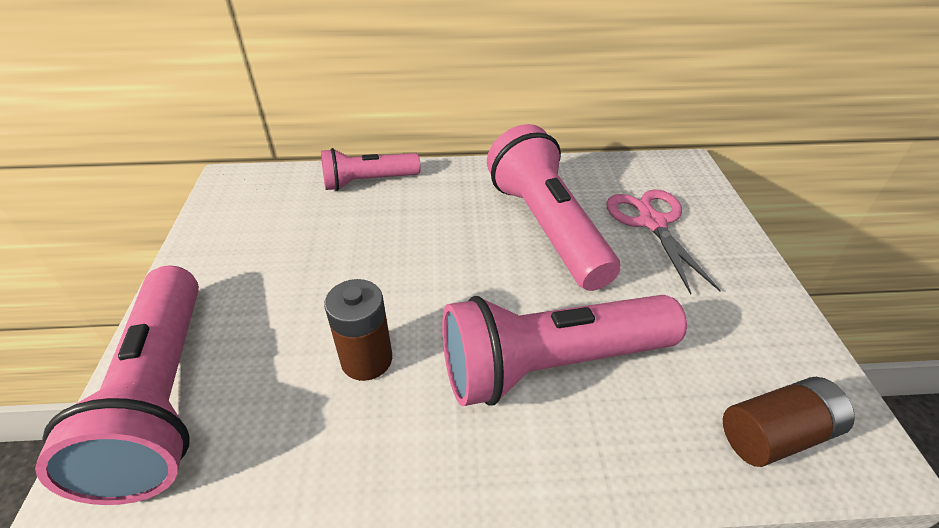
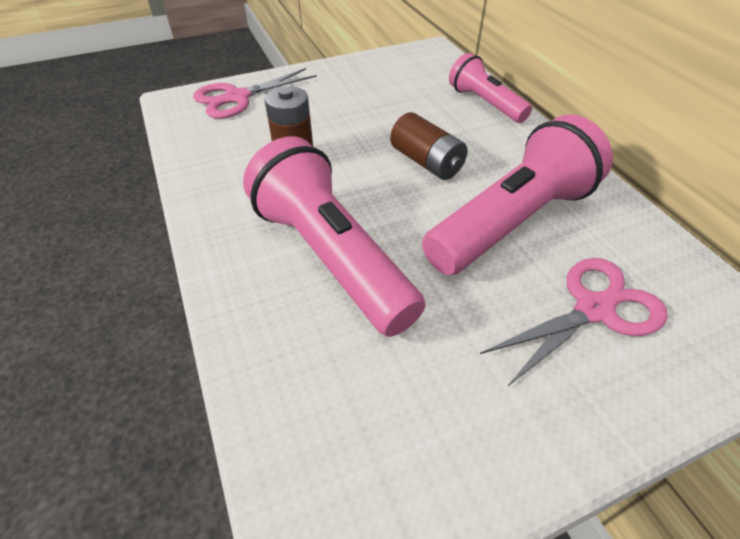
camera: 70 degrees right, 5 degrees up
(162, 397) = (238, 97): pink flashlight -> pink scissors
(776, 434) = (311, 447): brown battery -> brown battery (426, 162)

